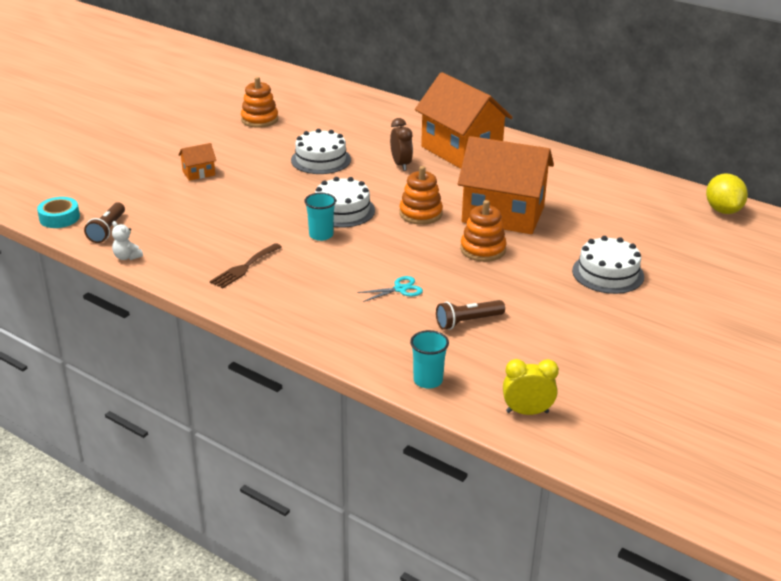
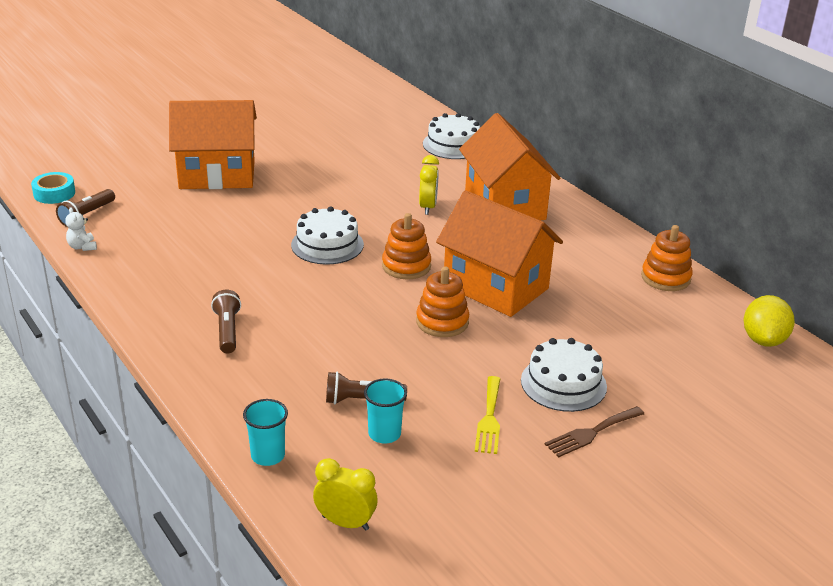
camera: 20 degrees right, 0 degrees up
(198, 173) = (217, 175): orange house -> orange house, size x2.46
(244, 267) = (182, 284): brown fork -> brown fork (591, 433)
(259, 120) = (320, 130): orange stacking toy -> orange stacking toy (665, 278)
(315, 295) = (227, 330): none -> brown flashlight
(321, 160) = (348, 185): white cake -> white cake (453, 145)
(321, 235) = (285, 266): turquoise cup -> turquoise cup (384, 434)
(400, 289) = (319, 345): turquoise scissors -> none
(401, 164) = (428, 207): brown clock -> yellow clock
(574, 311) = (489, 418): none -> yellow fork

